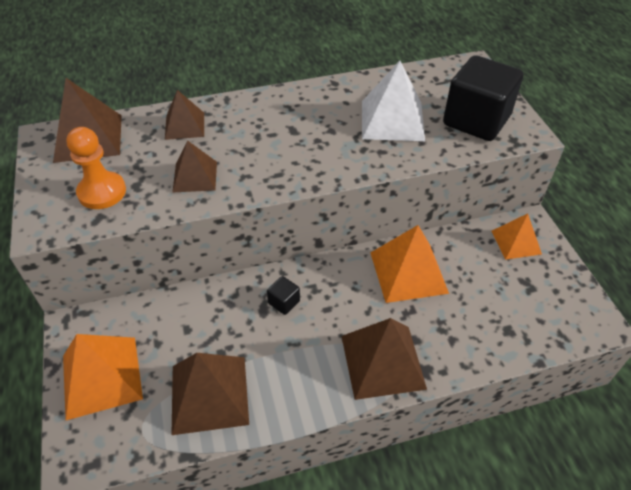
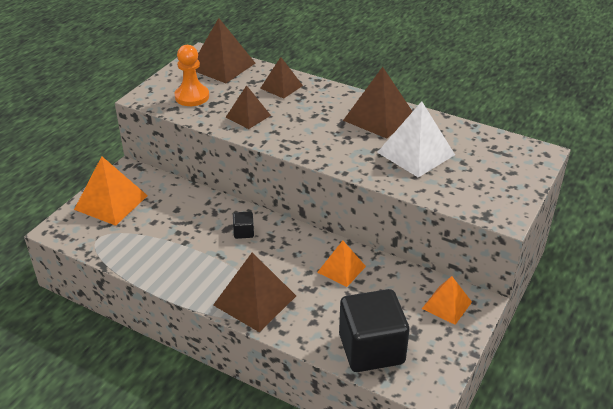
camera: 45 degrees right, 10 degrees down
(209, 394) = (147, 246): brown pyramid -> brown pyramid (378, 117)
(408, 272) = (341, 269): orange pyramid -> orange pyramid, size x0.62
(476, 121) = (478, 187): black cube -> black cube (371, 349)

